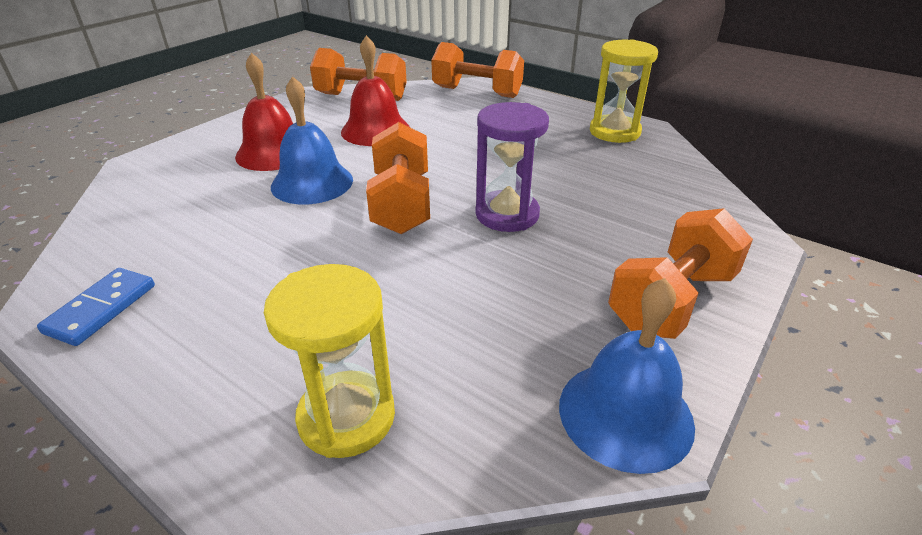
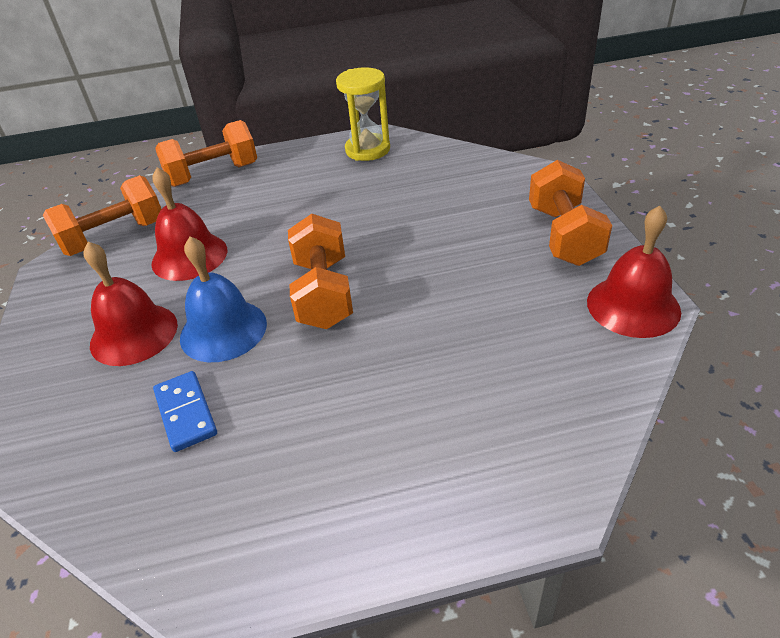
camera: 45 degrees left, 5 degrees up
(101, 309) = (254, 543): blue domino -> blue domino (186, 413)
(346, 417) = (534, 428): yellow hourglass -> none
(402, 203) = (323, 293): orange dumbbell -> orange dumbbell turned 45 degrees clockwise
(507, 214) = (403, 250): purple hourglass -> none
(625, 414) = (633, 306): blue bell -> red bell

